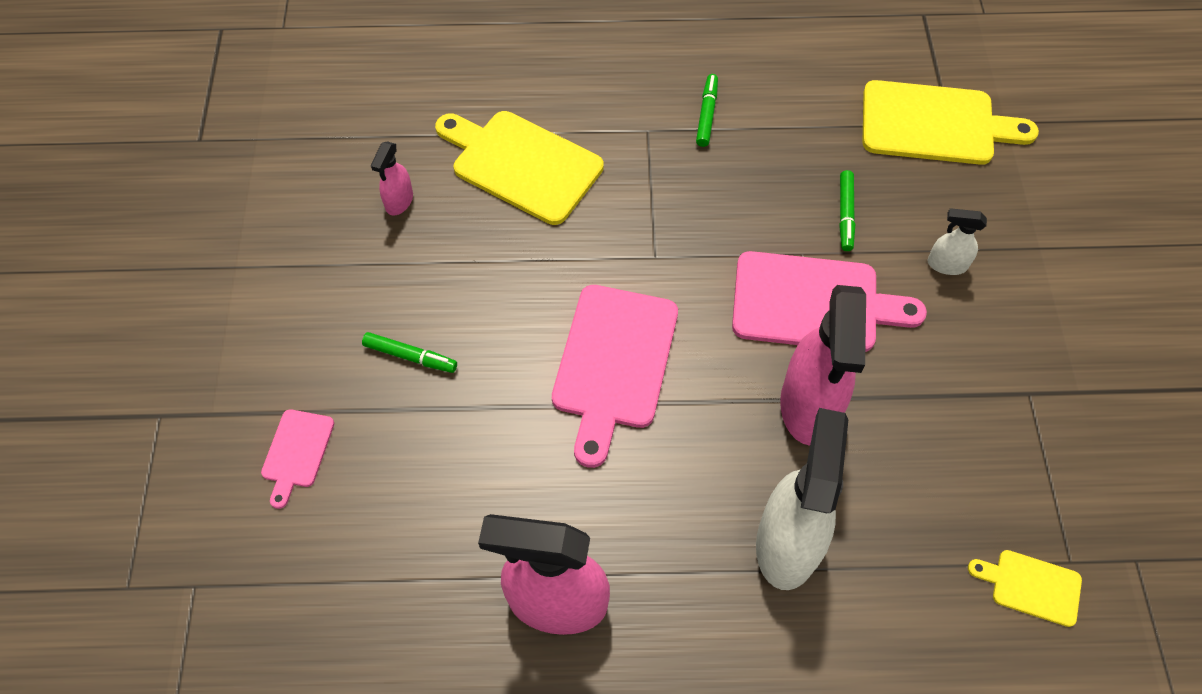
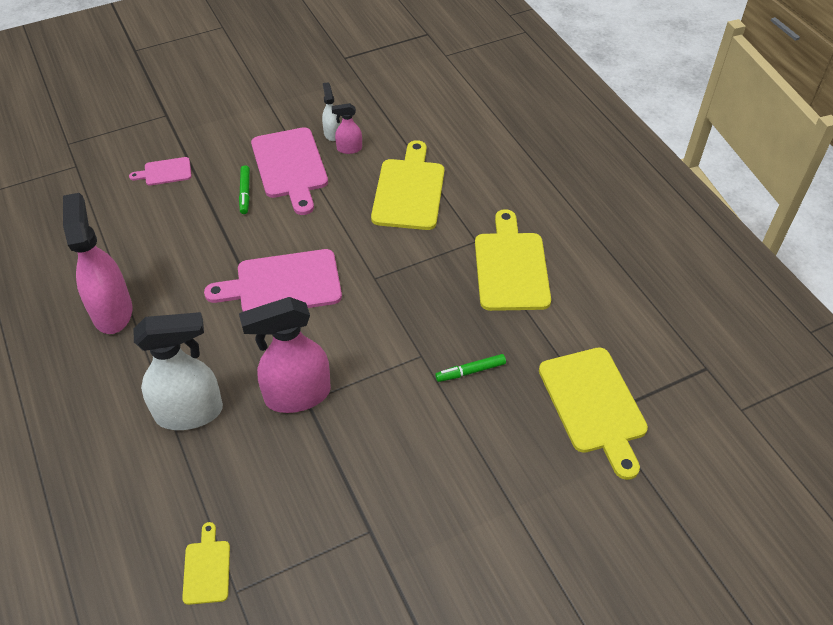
camera: 65 degrees right, 10 degrees down
(707, 114) = (511, 267): green marker -> yellow cutting board
(813, 303) = (382, 374): pink cutting board -> pink cutting board (290, 166)
(946, 264) = (460, 447): white spray bottle -> white spray bottle (332, 133)

